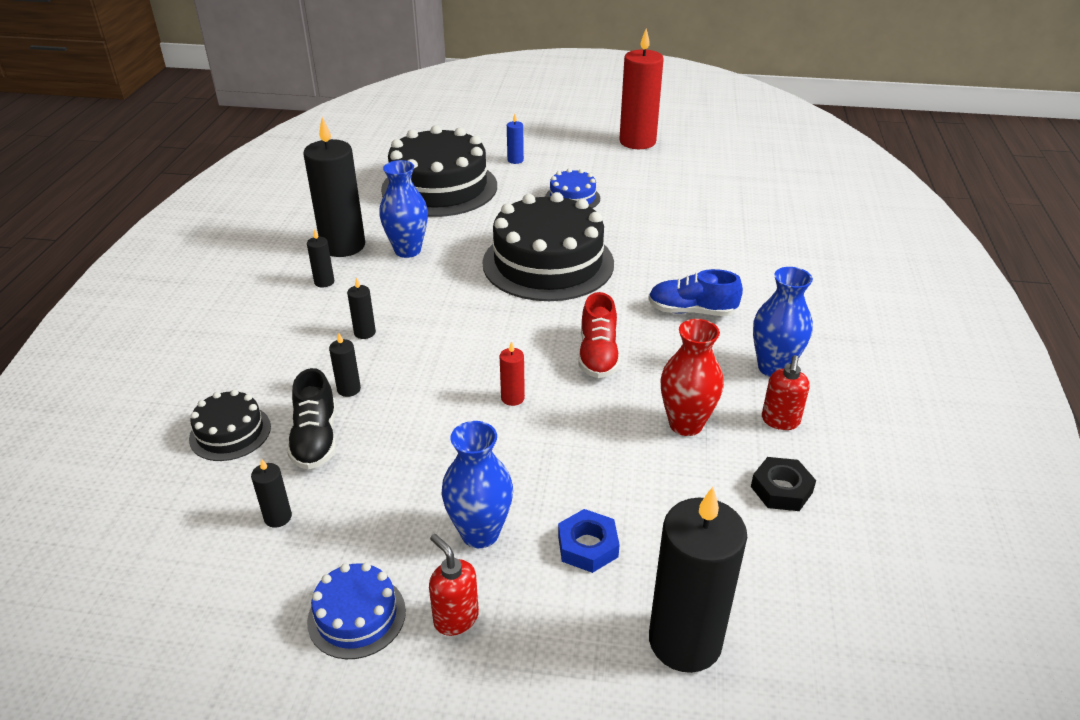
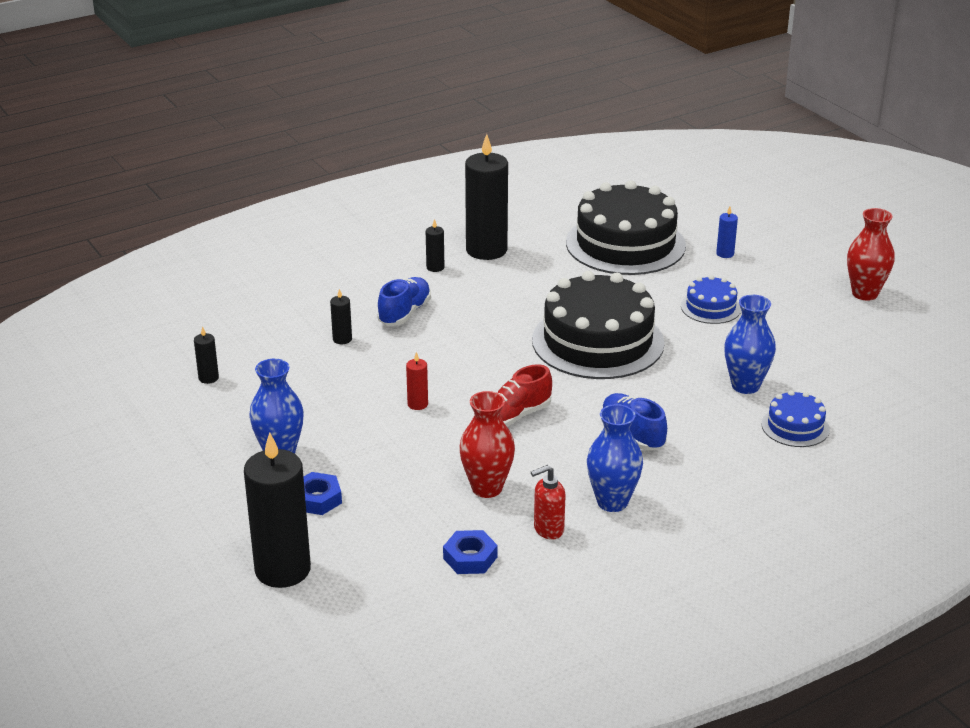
camera: 50 degrees right, 5 degrees down
(230, 432) = (252, 322): black cake -> none
(316, 439) = (284, 354): black shoe -> none
(356, 616) = (171, 444): blue cake -> blue cake (795, 426)
(365, 332) = (405, 313): black candle -> blue shoe
(407, 250) = (521, 277): blue vase -> blue vase (745, 386)
(455, 618) = (207, 478): red soap dispenser -> none
(637, 142) = (865, 293): red candle -> red vase
(781, 489) = (470, 558): black nut -> blue nut

